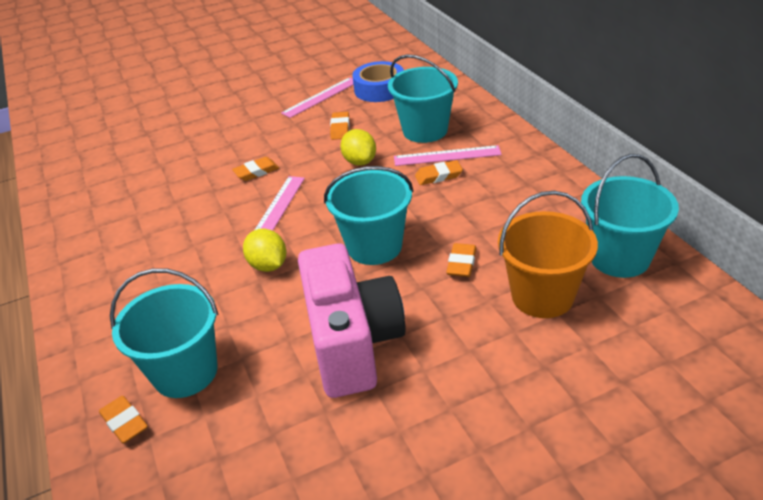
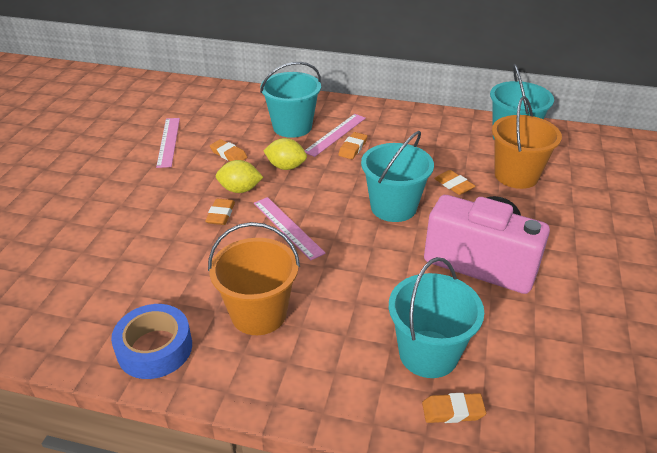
camera: 55 degrees left, 0 degrees up
(156, 256) = (259, 314): none -> orange bucket
(268, 265) = (352, 261): yellow lemon -> yellow lemon (240, 189)
(379, 89) = (207, 116): blue tape -> blue tape (155, 348)

